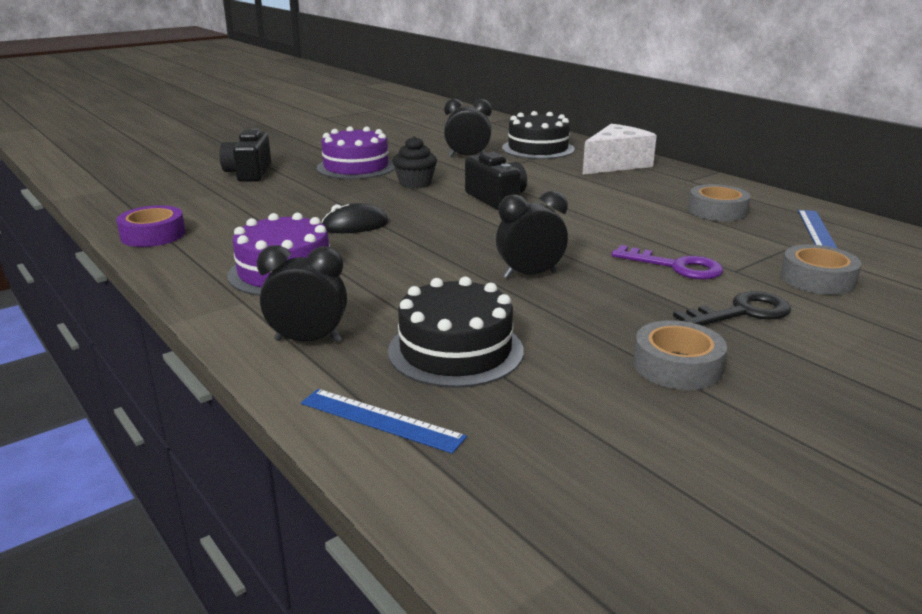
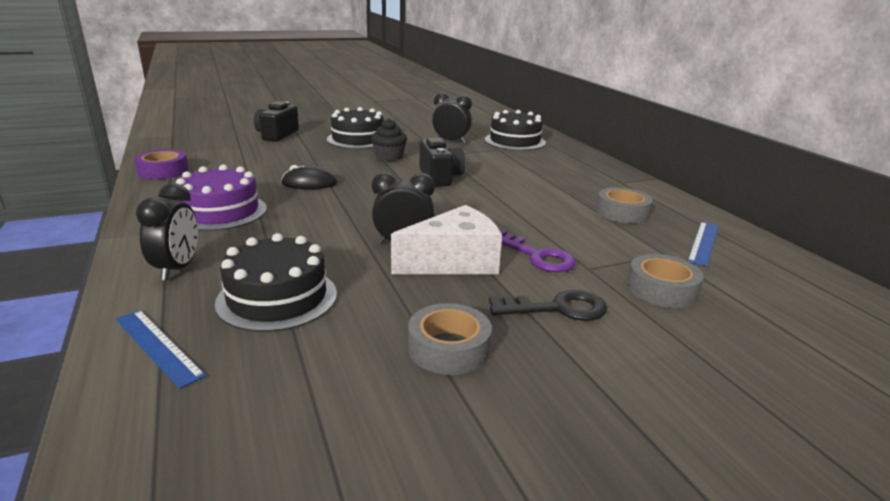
camera: 15 degrees right, 0 degrees up
(308, 340) = (177, 269): black clock -> black clock turned 75 degrees clockwise
(356, 167) = (358, 139): purple cake -> black cake
(615, 164) = (568, 161): white cheese -> white cheese (454, 262)

